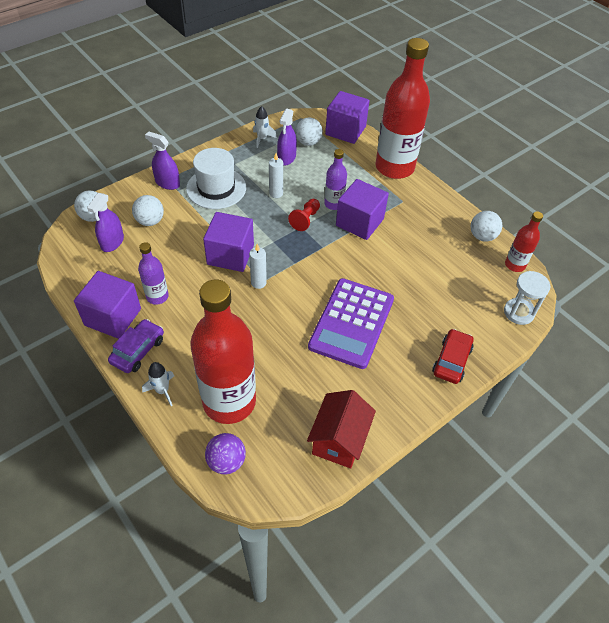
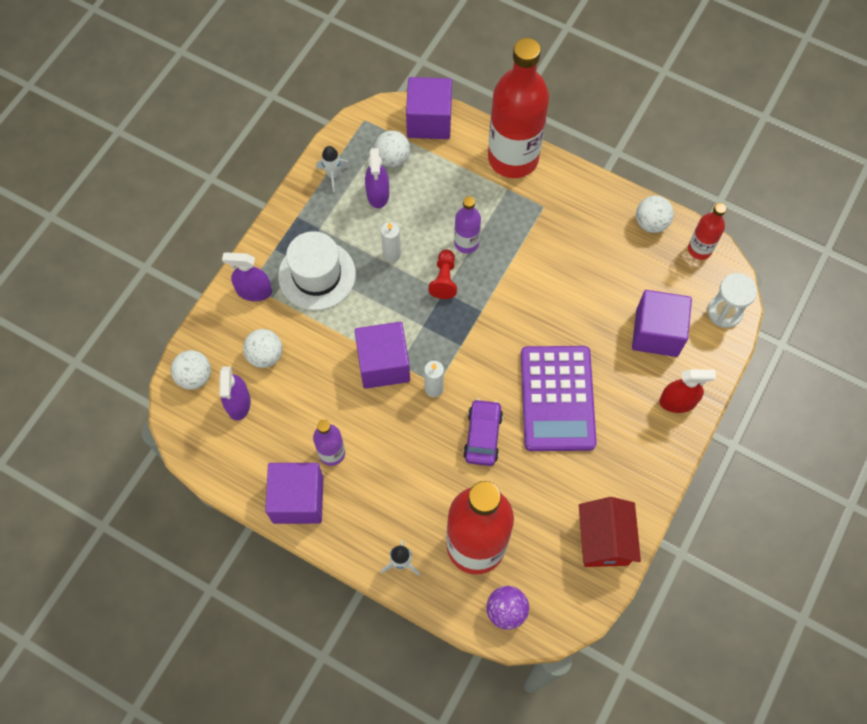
camera: 20 degrees left, 15 degrees up
(138, 350) = (349, 528): purple car -> purple car (482, 435)
(359, 222) = (507, 258): purple cube -> purple cube (656, 333)
(451, 360) = (677, 401): red car -> red spray bottle

